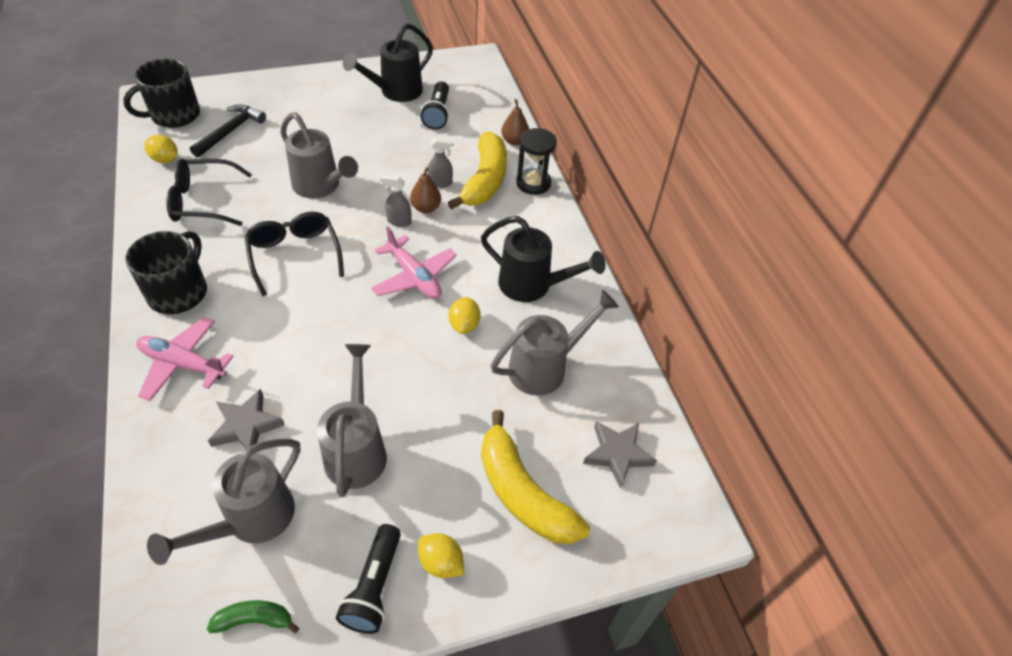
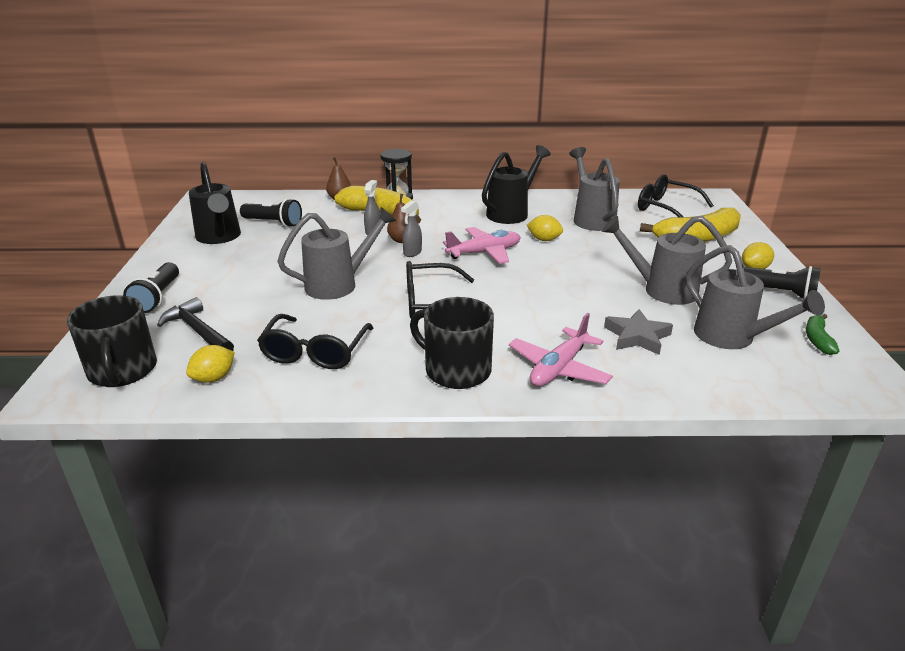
camera: 70 degrees left, 20 degrees down
(279, 95) = (157, 297): none -> black flashlight
(617, 454) = (666, 208): grey star -> black glasses

